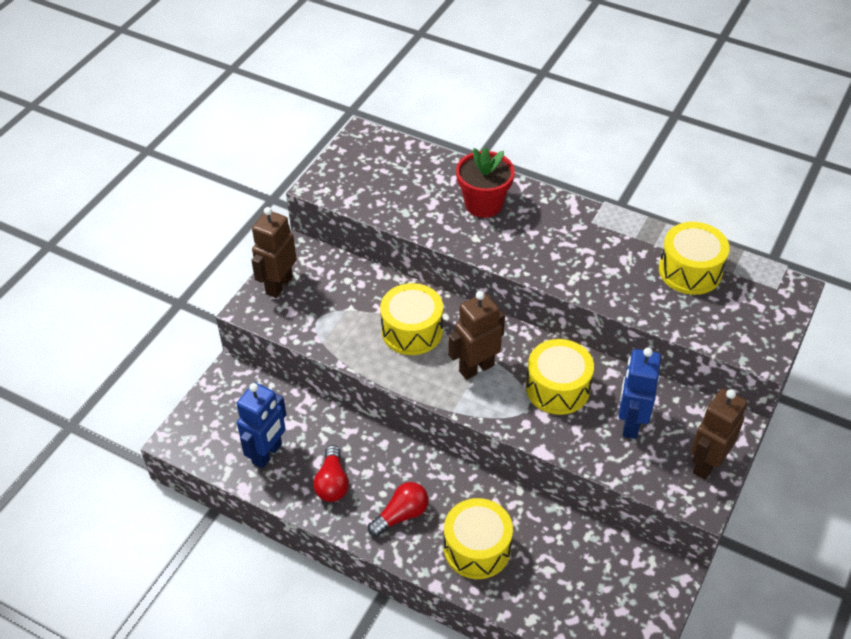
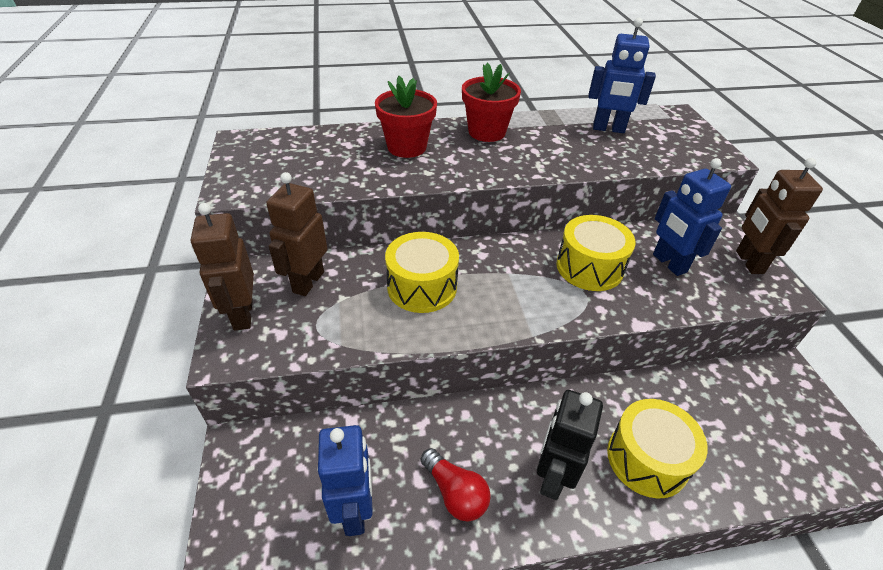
camera: 40 degrees left, 5 degrees down
(401, 515) = (552, 477): red light bulb -> black robot
(476, 368) = (510, 287): brown robot -> brown robot (308, 282)
(569, 220) = (487, 132): none -> red flower pot
(690, 271) = (608, 129): yellow drum -> blue robot

